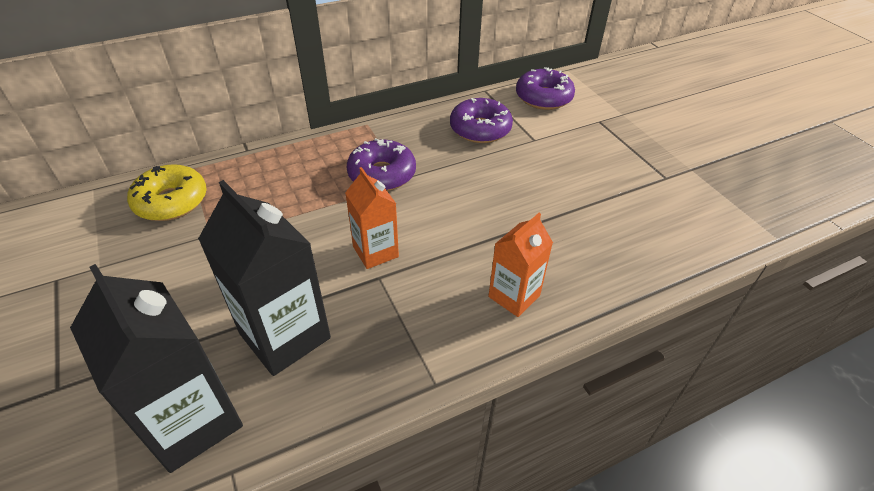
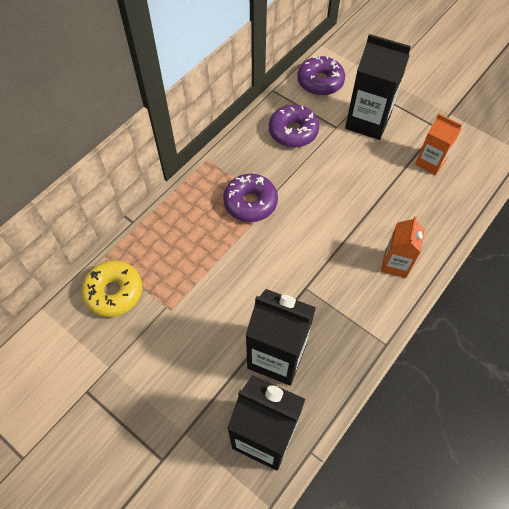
camera: 25 degrees left, 15 degrees up
(375, 251) = (290, 269): orange carton -> orange carton (430, 162)
(576, 146) = (368, 121): none -> black carton

